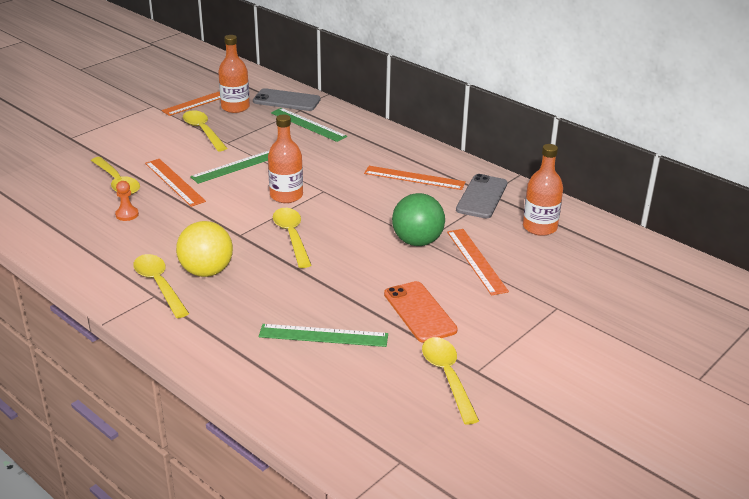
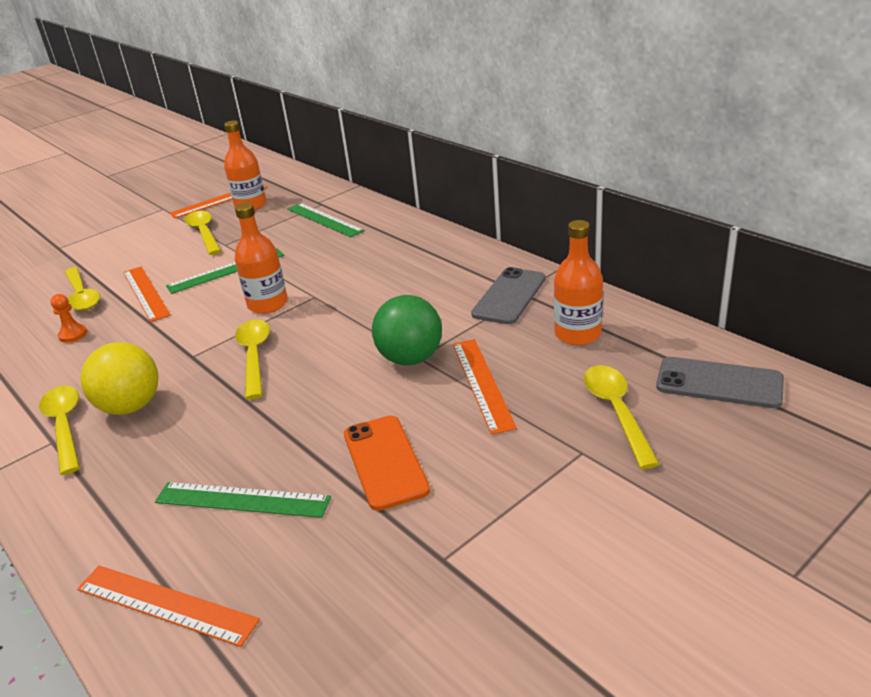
camera: 10 degrees right, 0 degrees up
(286, 100) = (310, 195): grey phone -> grey phone (719, 383)
(414, 178) = (430, 276): orange ruler -> orange ruler (166, 604)
(447, 377) = (396, 570): yellow spoon -> yellow spoon (616, 412)

